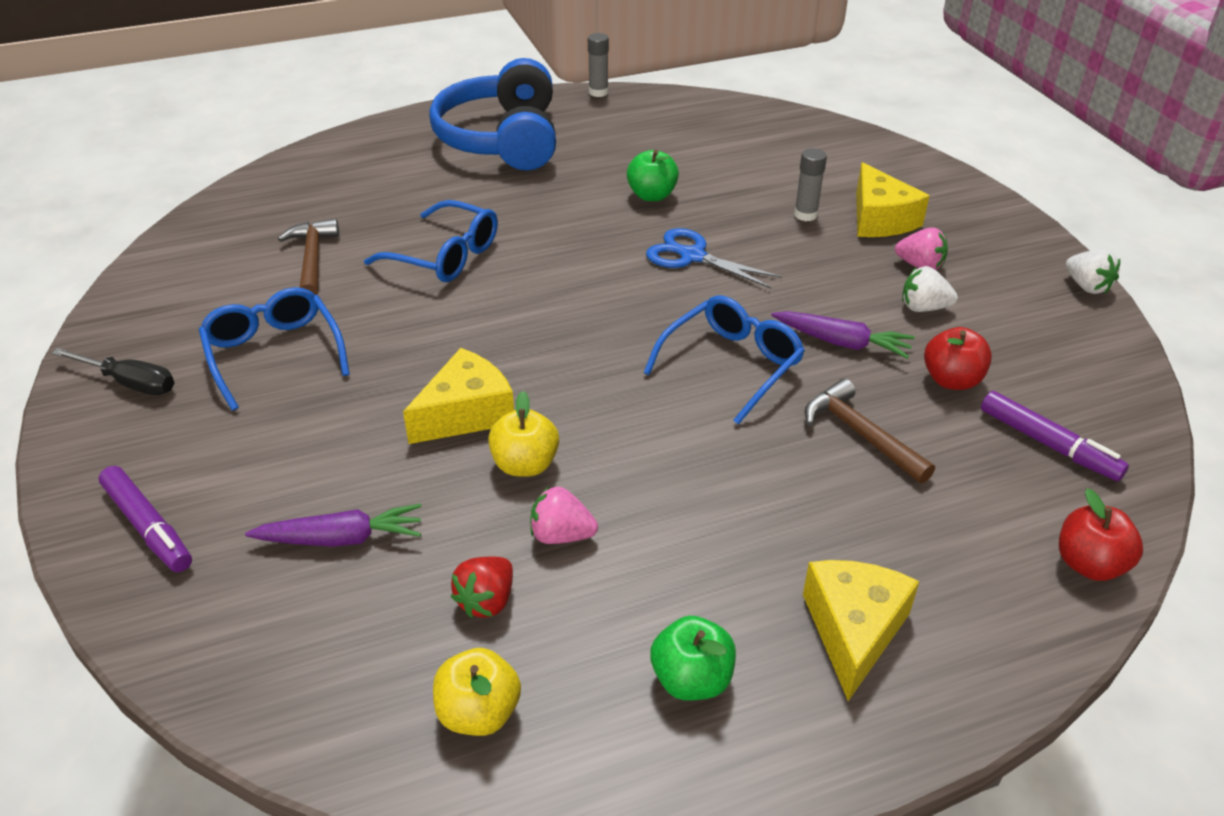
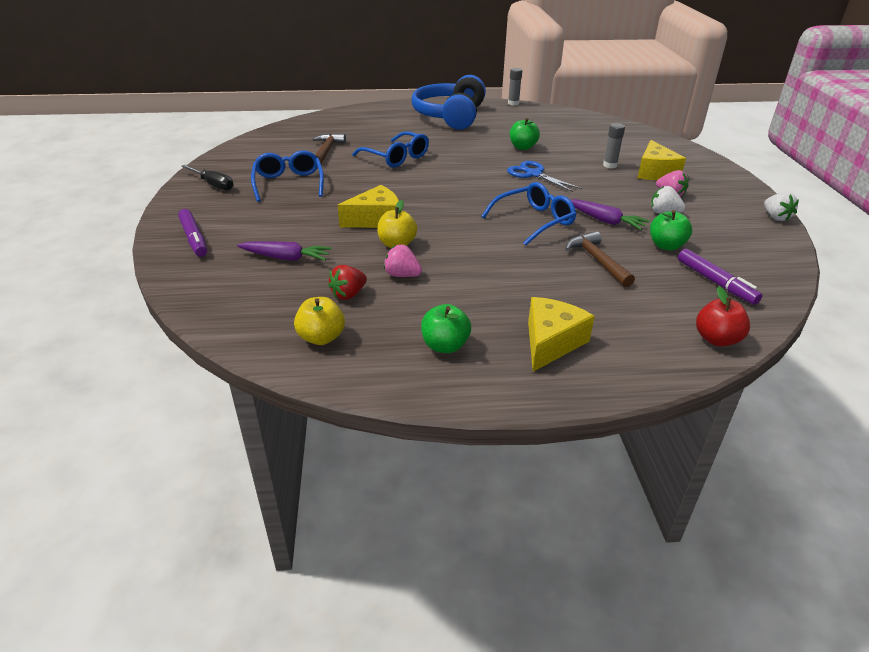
camera: 15 degrees right, 5 degrees down
(951, 380) = (666, 246): red apple -> green apple

